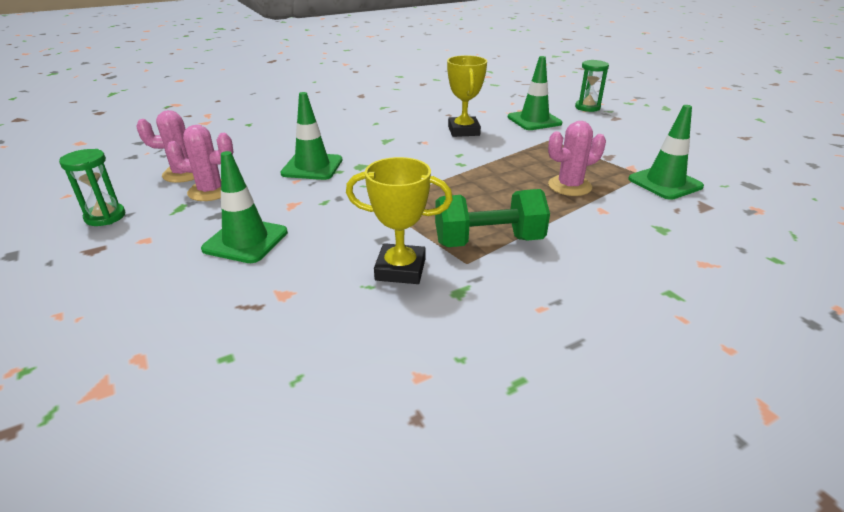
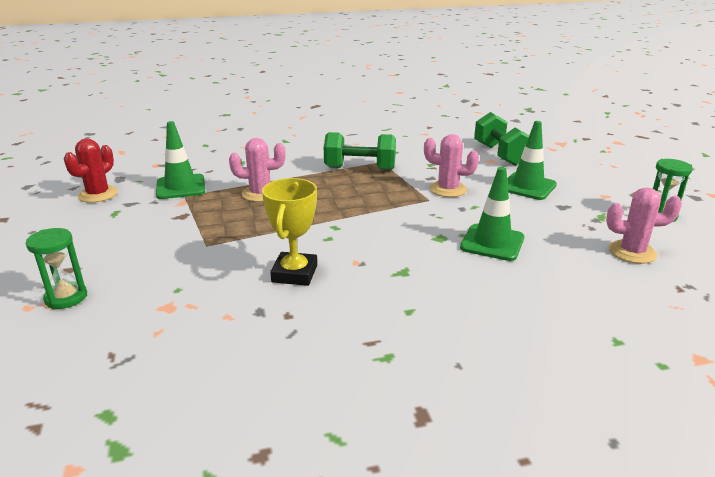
camera: 165 degrees left, 5 degrees down
(210, 191) = (585, 228): pink cactus -> pink cactus (447, 189)
(261, 315) = (500, 154): none -> green dumbbell
(400, 269) = (422, 162): yellow trophy -> none
(534, 120) = (181, 280): green traffic cone -> none
(725, 165) = (98, 194): none -> red cactus

